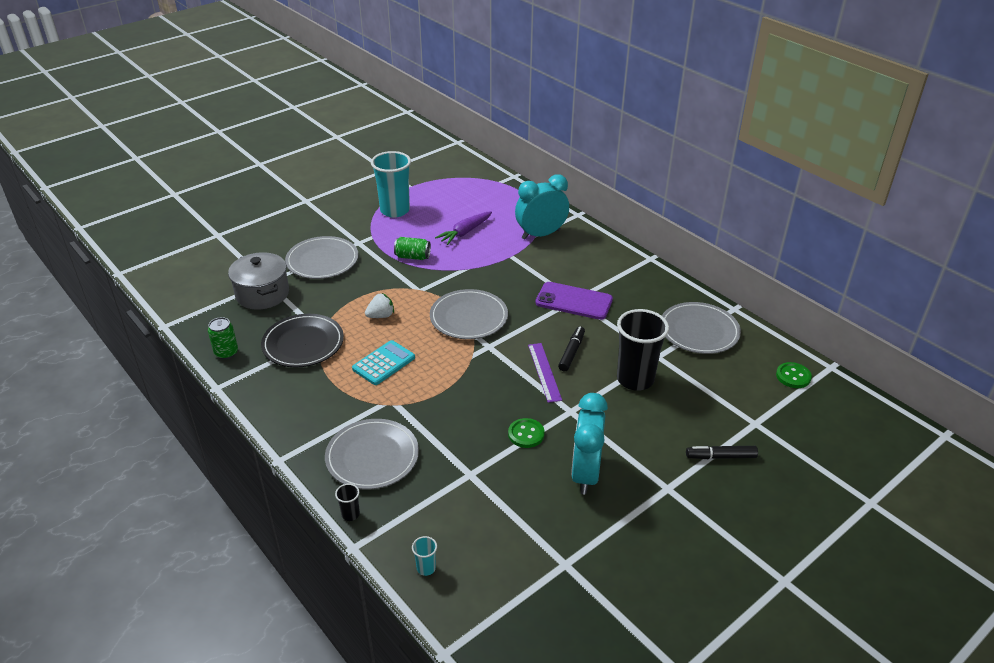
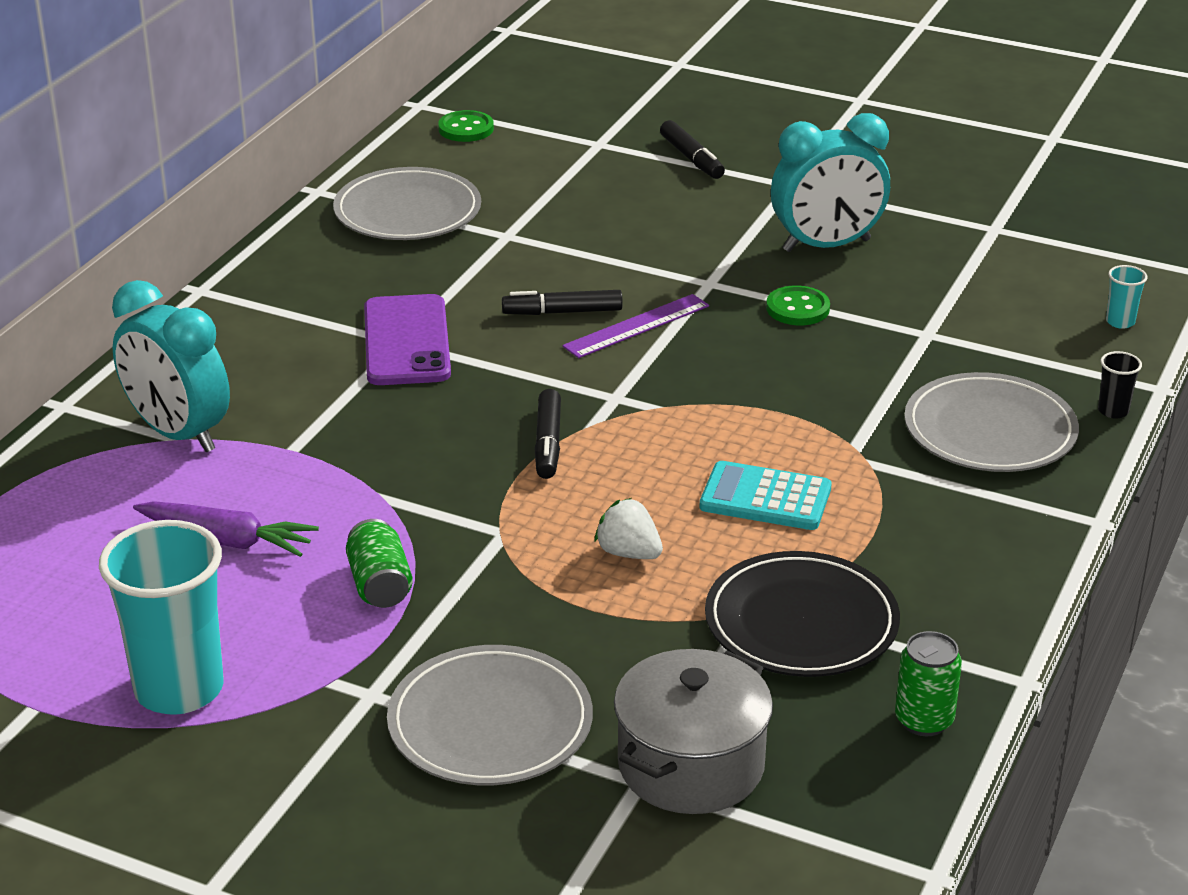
camera: 115 degrees left, 5 degrees down
(469, 317) = (548, 443): grey plate -> black marker
(635, 379) = (583, 244): black cup -> none

